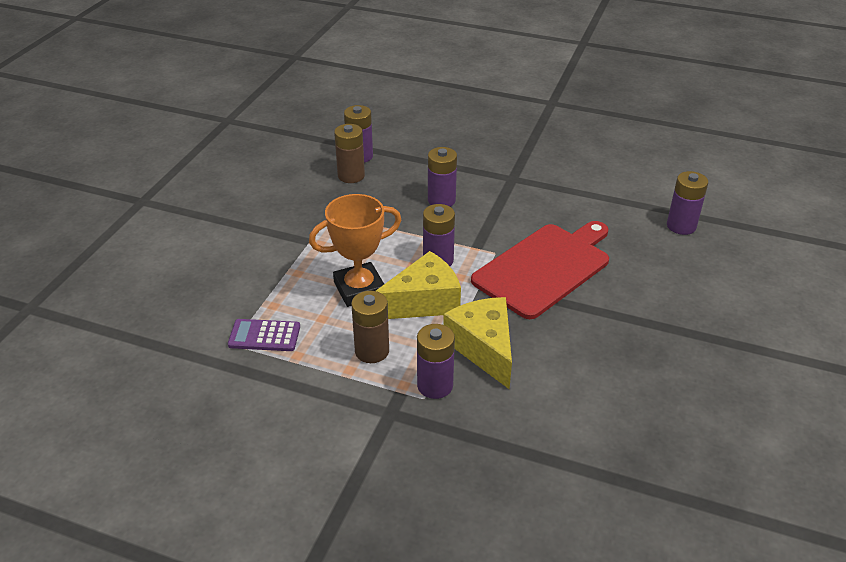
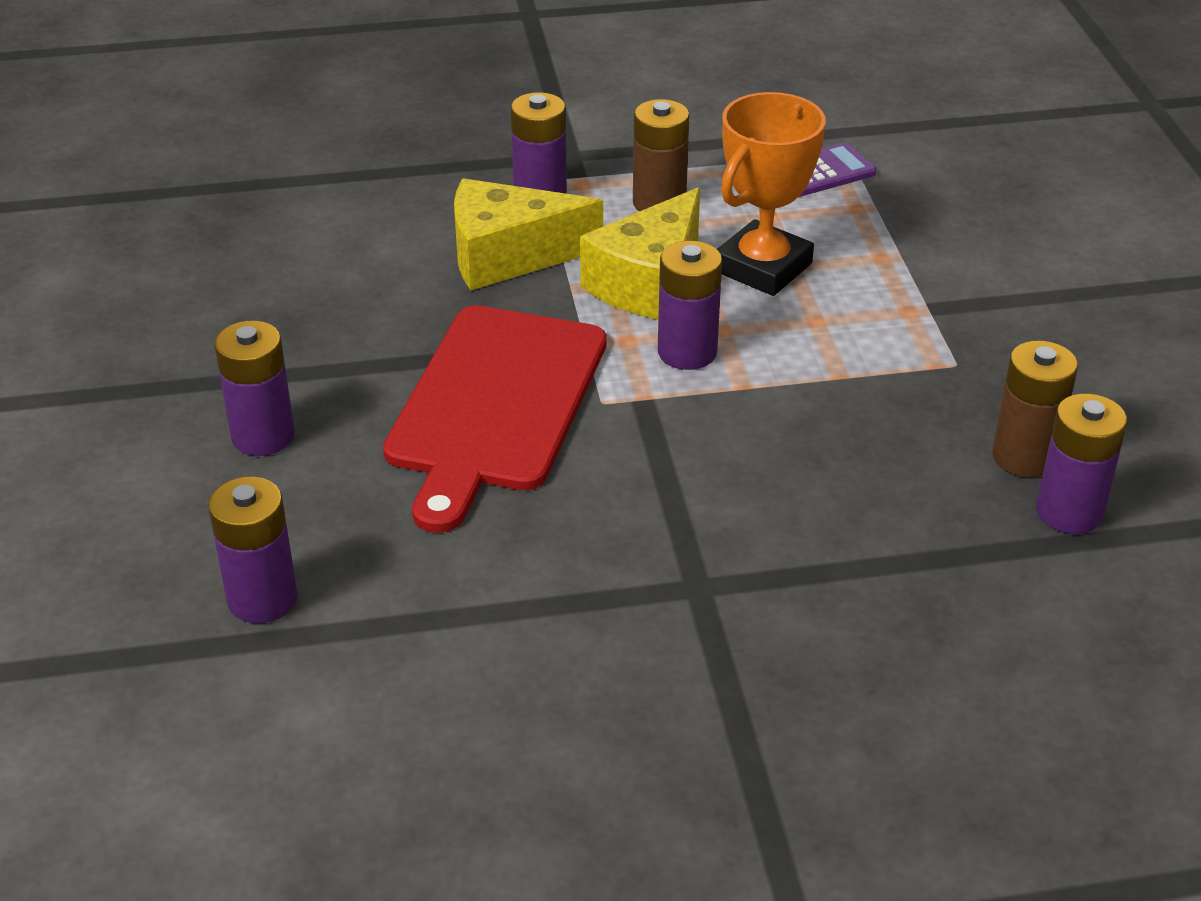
camera: 150 degrees right, 0 degrees up
(441, 200) = (793, 470): purple battery -> purple battery (263, 436)
(484, 348) = (508, 256): yellow cheese -> yellow cheese turned 135 degrees clockwise

